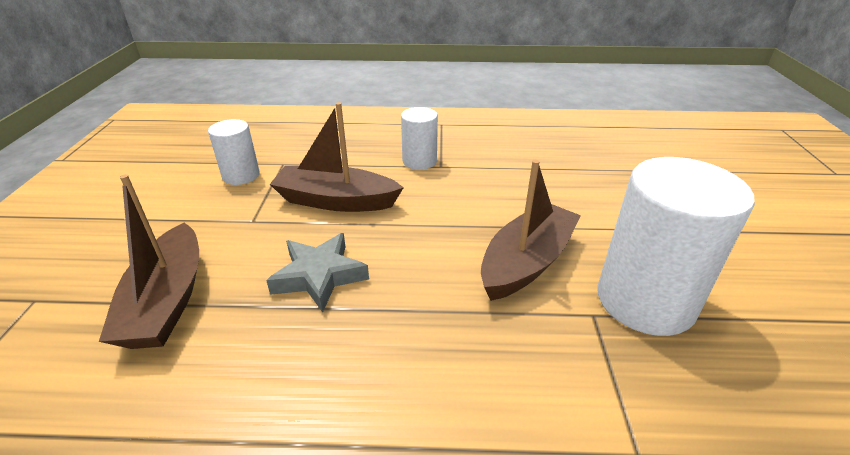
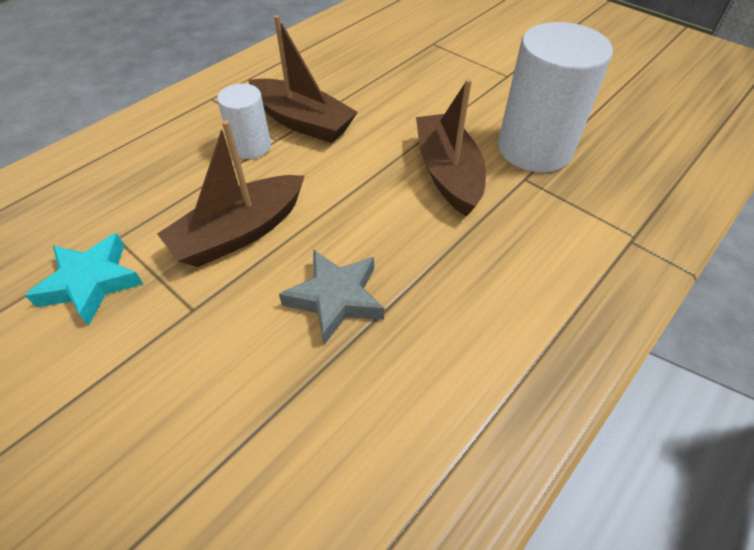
camera: 50 degrees left, 15 degrees up
(168, 300) = (247, 432): brown boat -> brown boat (302, 122)
(241, 175) = (91, 282): white cylinder -> turquoise star

